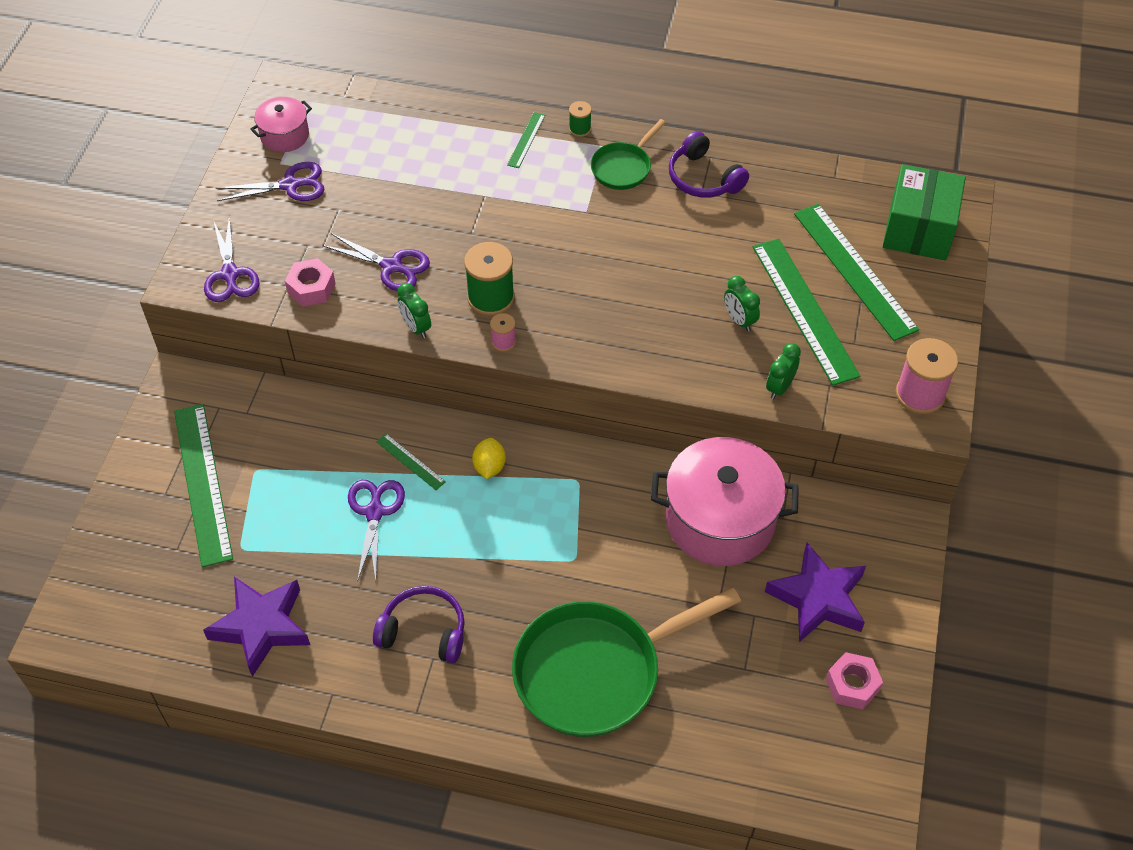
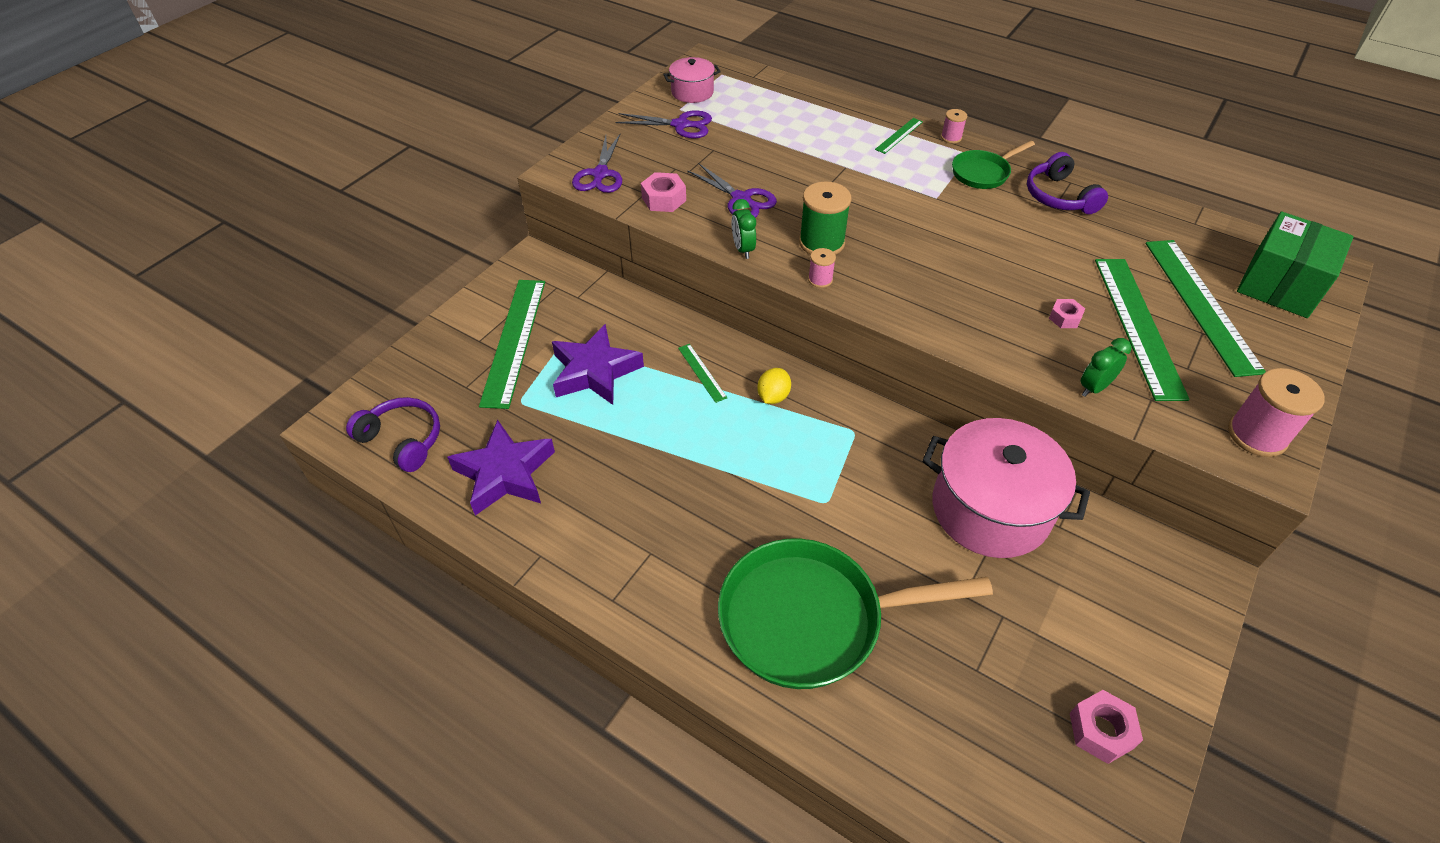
camera: 20 degrees right, 5 degrees down
(374, 512) = (651, 405): purple scissors -> none
(424, 631) = (652, 524): purple headphones -> purple headphones (402, 440)
(580, 129) = (951, 137): green spool -> pink spool
(739, 320) = (1065, 318): green clock -> pink nut
(818, 598) = (1081, 621): purple star -> purple star (595, 371)

